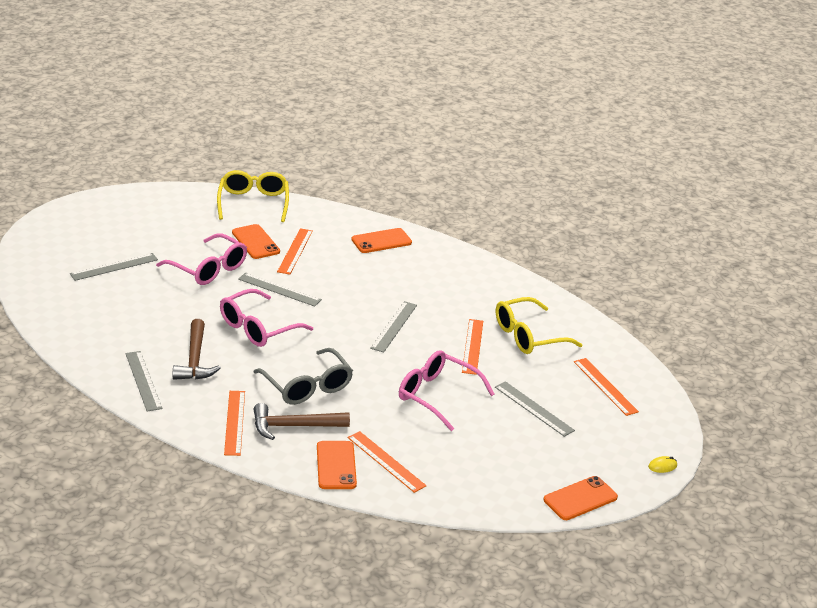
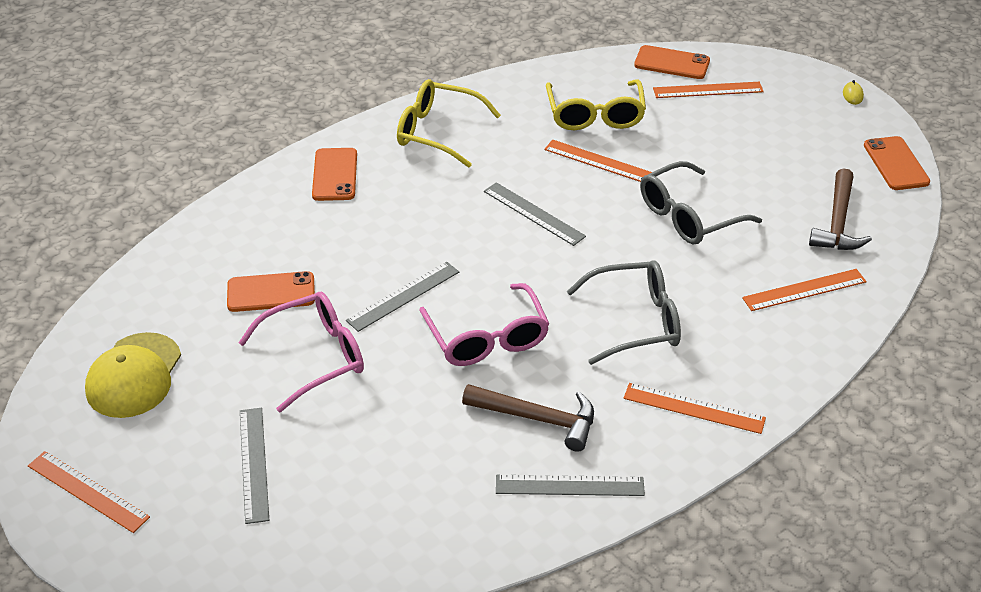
camera: 65 degrees left, 10 degrees up
(163, 214) = (134, 375): none -> yellow cap
(253, 203) = (163, 271): yellow glasses -> yellow glasses (437, 132)
(294, 426) = (716, 353): brown hammer -> brown hammer (838, 222)
(295, 251) = (315, 259): orange ruler -> orange ruler (88, 491)
(336, 465) = (803, 334): orange phone -> orange phone (672, 63)
(436, 395) = (688, 216): pink glasses -> grey glasses
(534, 408) = (733, 150): grey ruler -> none

